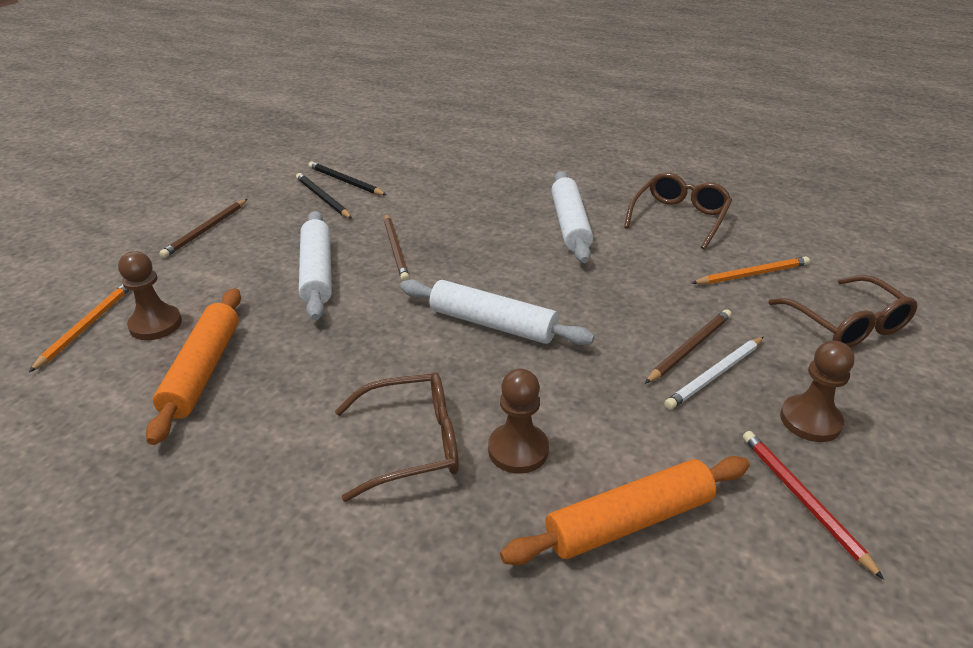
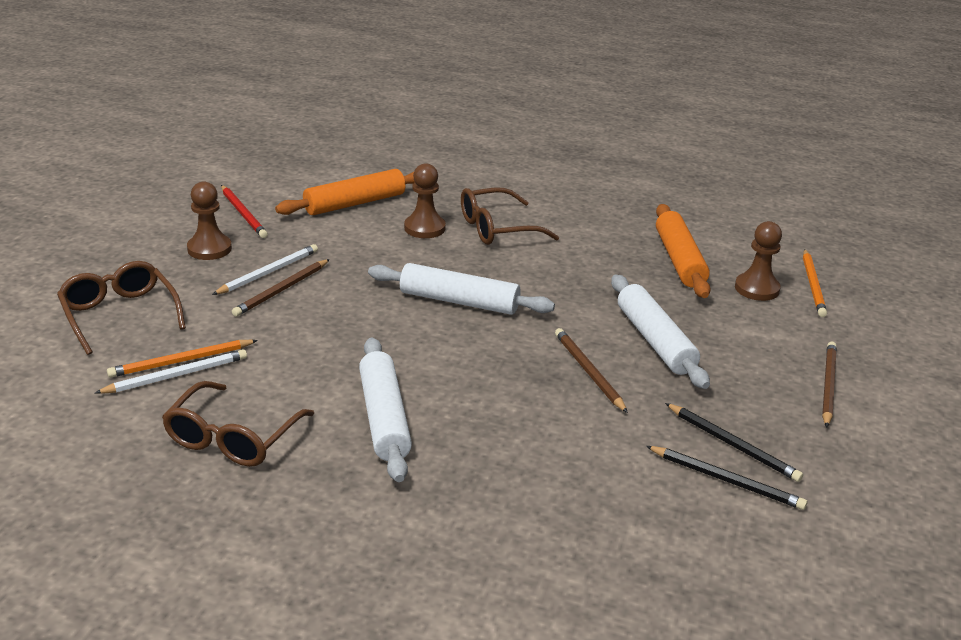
camera: 170 degrees right, 5 degrees down
(749, 262) = (176, 375): none -> white pencil

